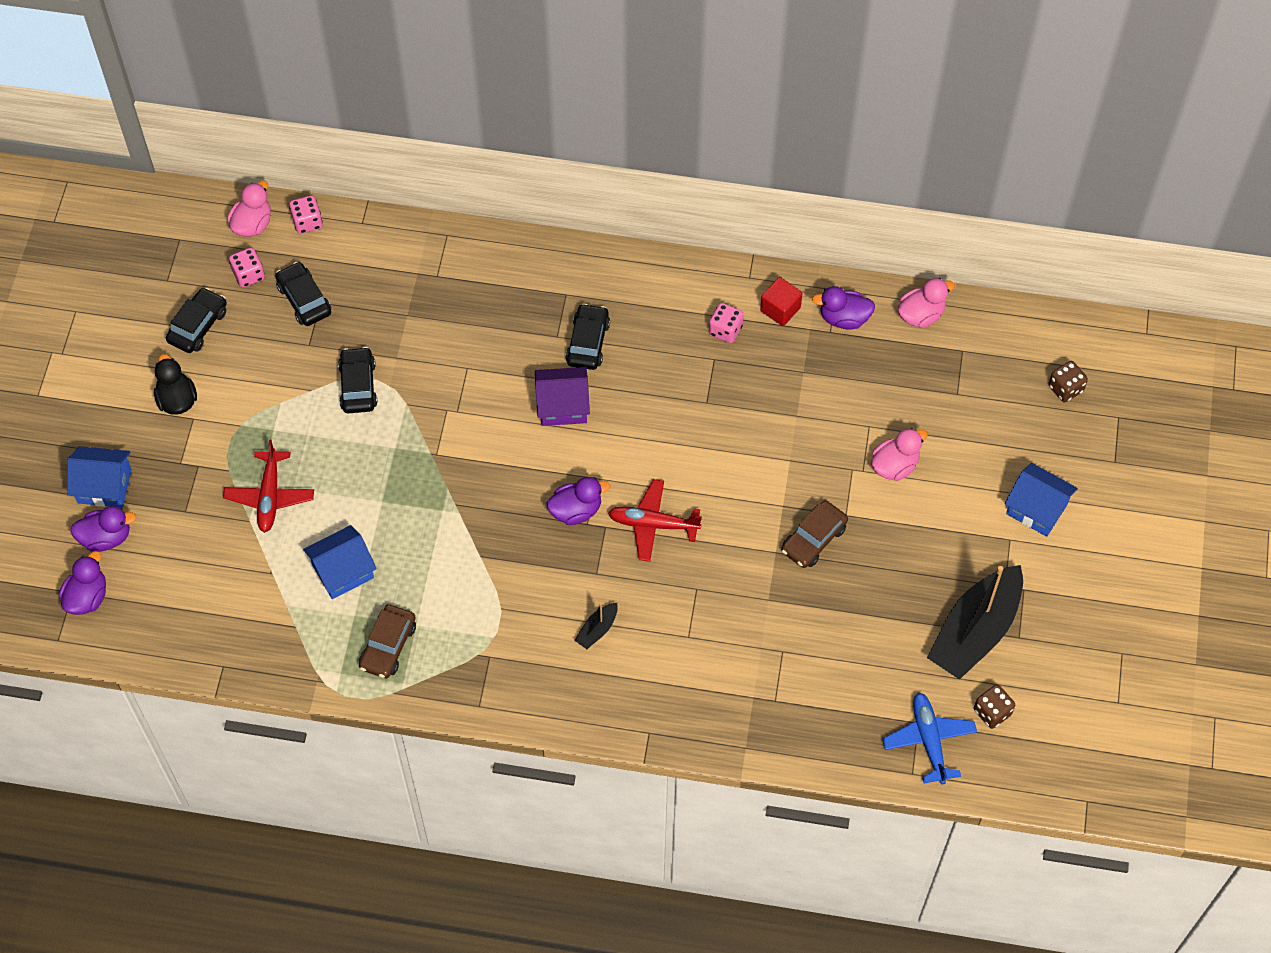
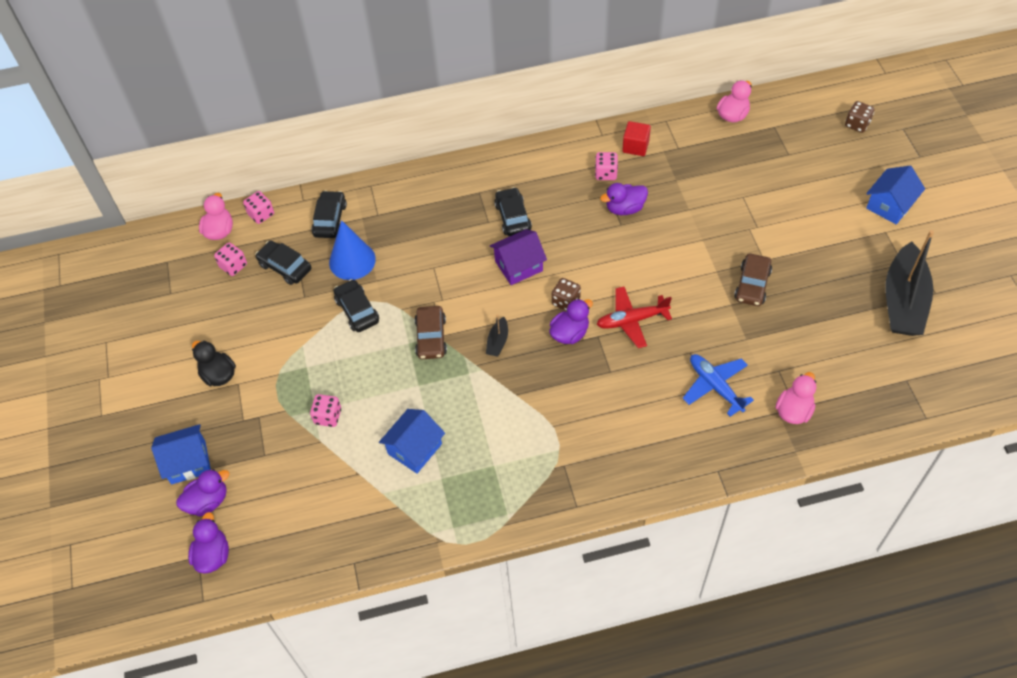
camera: 20 degrees left, 5 degrees down
(198, 326) = (210, 316): black car -> black car (330, 220)
(270, 496) = (328, 416): red plane -> pink dice
(381, 322) = (352, 260): none -> blue cone
(388, 646) = (480, 490): brown car -> brown car (431, 337)
(597, 629) = (634, 411): black boat -> black boat (497, 342)
(844, 318) = (682, 136): purple duck -> purple duck (624, 208)
(894, 466) = (777, 215): pink duck -> pink duck (793, 411)
(929, 740) = (922, 389): blue plane -> blue plane (715, 386)
(992, 712) = (952, 351): brown dice -> brown dice (566, 301)
(1036, 509) = (890, 205): blue house -> blue house turned 60 degrees counterclockwise

